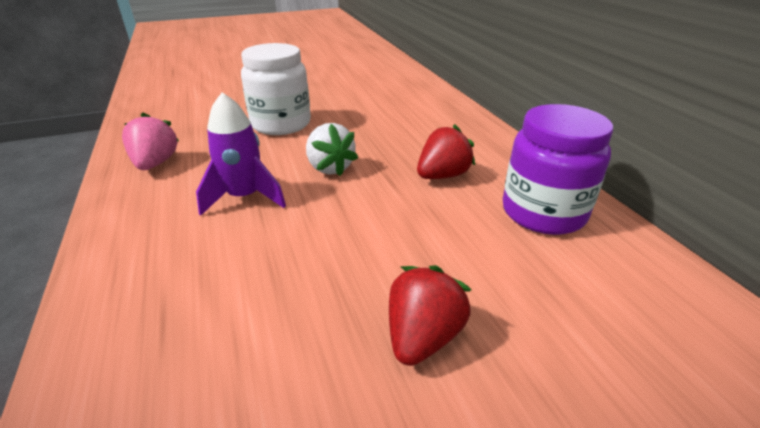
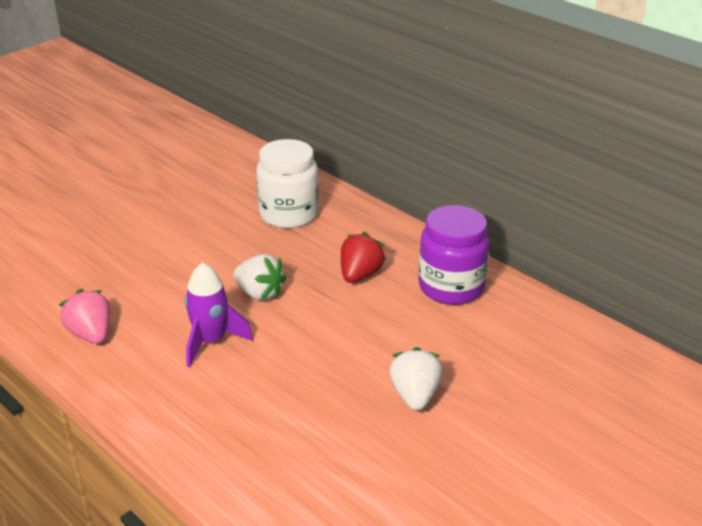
camera: 25 degrees left, 0 degrees up
(281, 124) = (170, 257): white jar -> white jar (289, 214)
(422, 337) = (415, 395): red strawberry -> white strawberry

